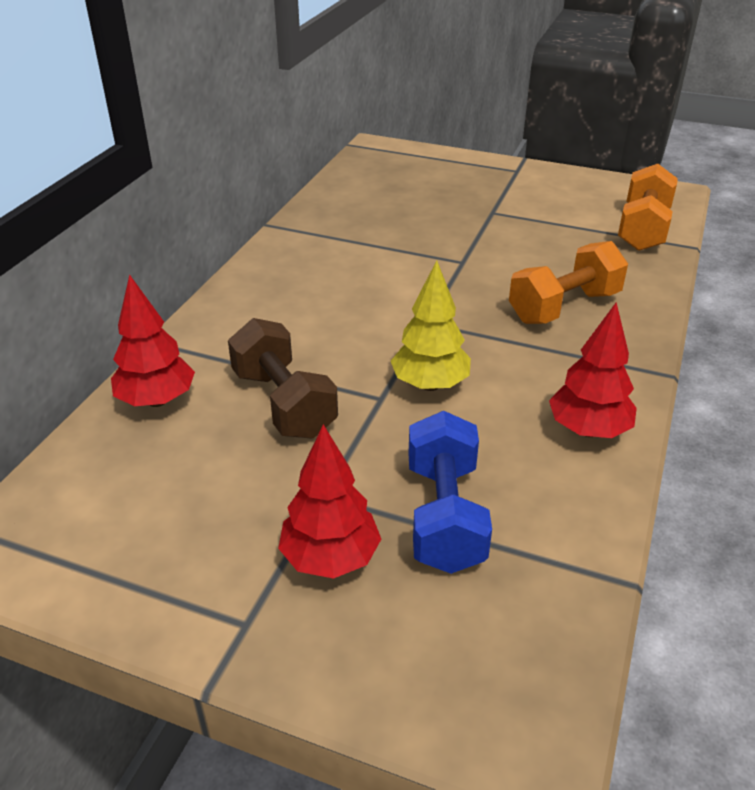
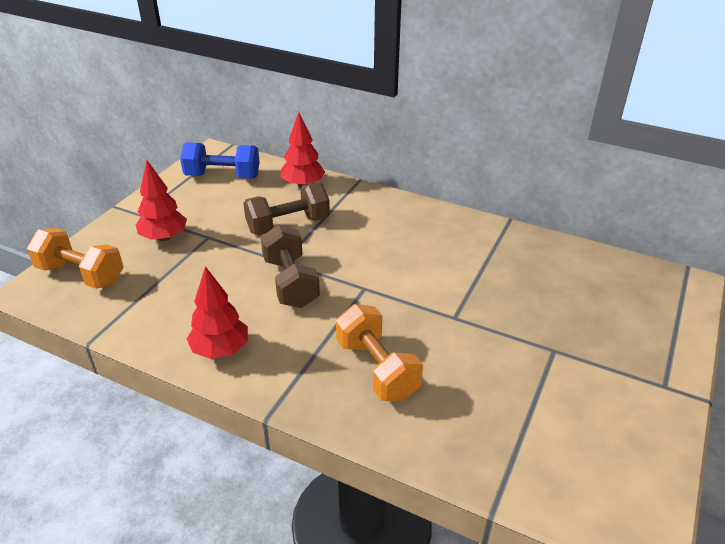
camera: 95 degrees right, 0 degrees up
(430, 384) = (290, 282): yellow tree -> brown dumbbell
(444, 516) = (174, 276): blue dumbbell -> blue dumbbell (223, 176)
(643, 229) = (531, 470): orange dumbbell -> orange dumbbell (81, 275)

